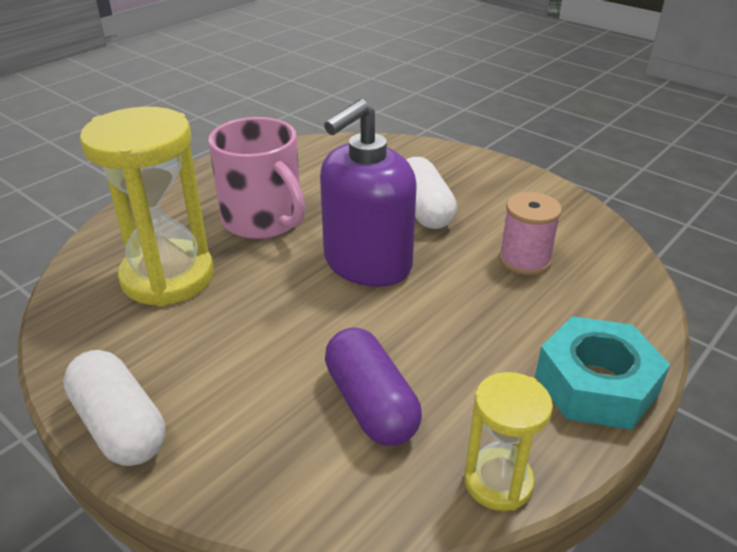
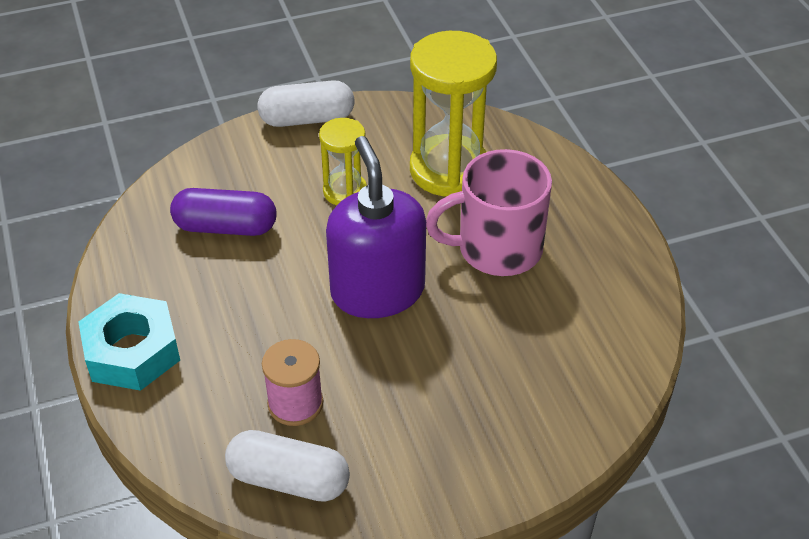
camera: 120 degrees right, 10 degrees up
(424, 209) = (434, 373): white capsule -> white capsule (289, 479)
(498, 482) = (118, 255): yellow hourglass -> yellow hourglass (345, 191)

